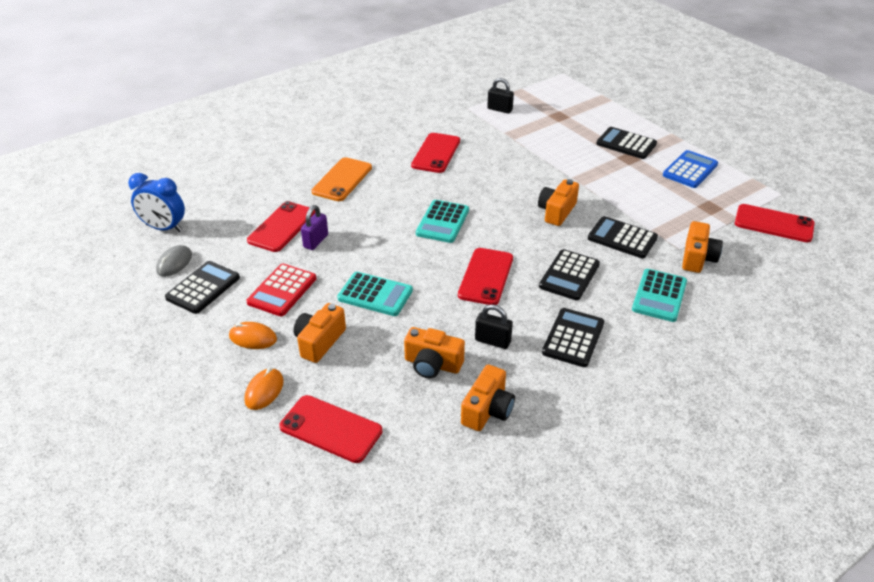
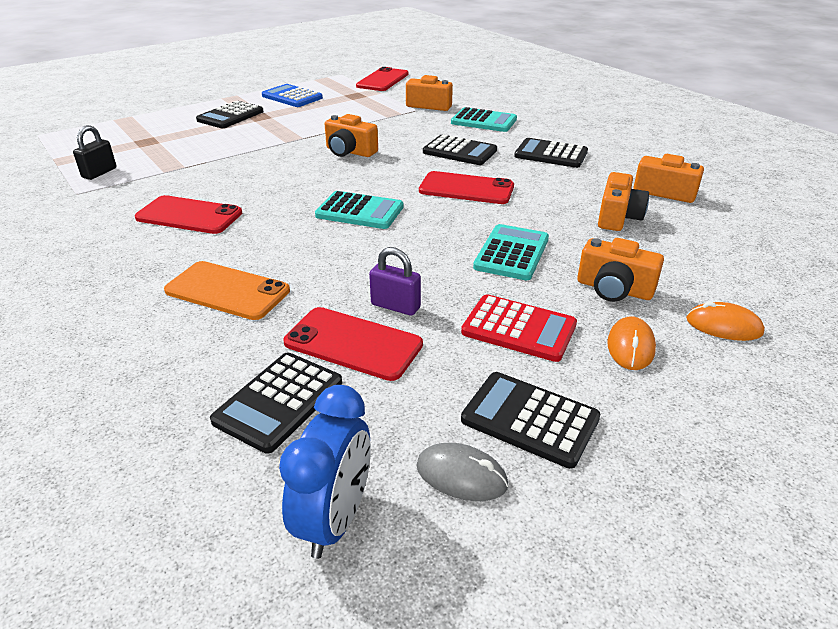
camera: 90 degrees left, 5 degrees down
(331, 429) = (749, 273): red phone -> none
(492, 341) = (569, 188): black padlock -> none
(622, 238) = (399, 128): black calculator -> black calculator (279, 402)

